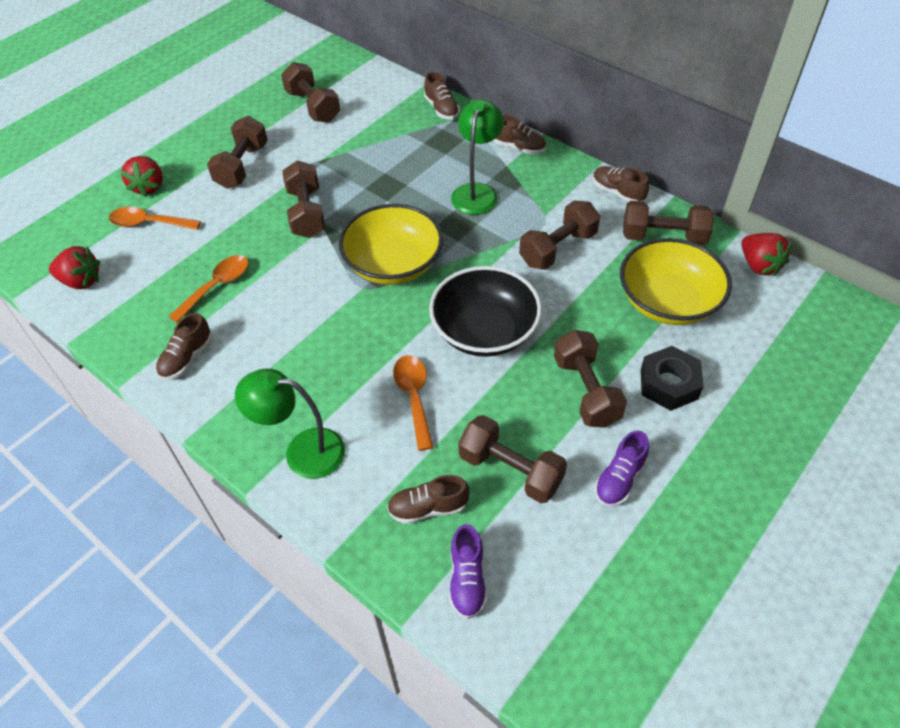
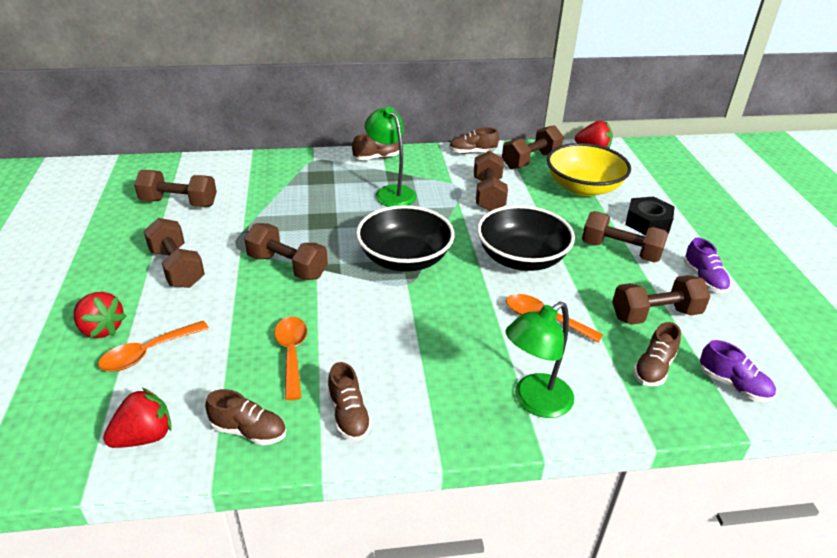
camera: 50 degrees left, 15 degrees down
(393, 264) = (404, 259): yellow bowl -> black bowl
(441, 109) = (289, 161): brown shoe -> brown shoe (249, 431)

